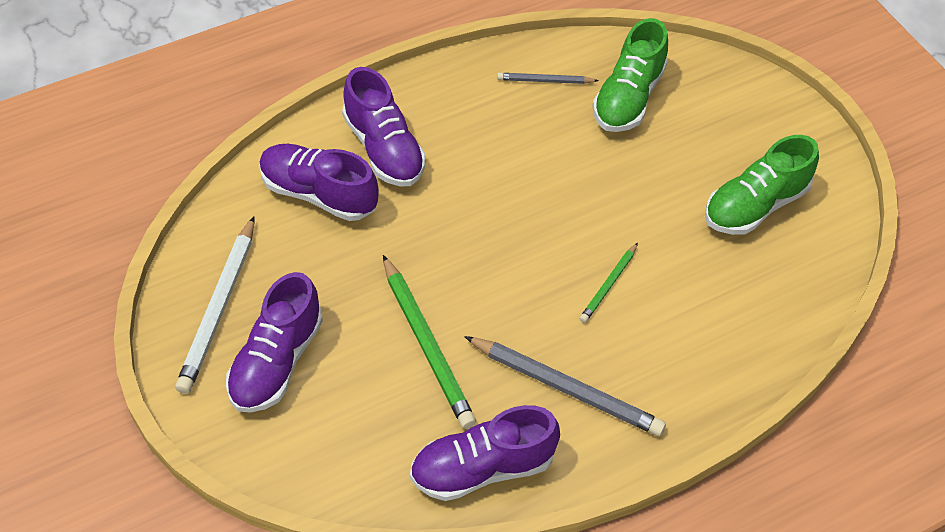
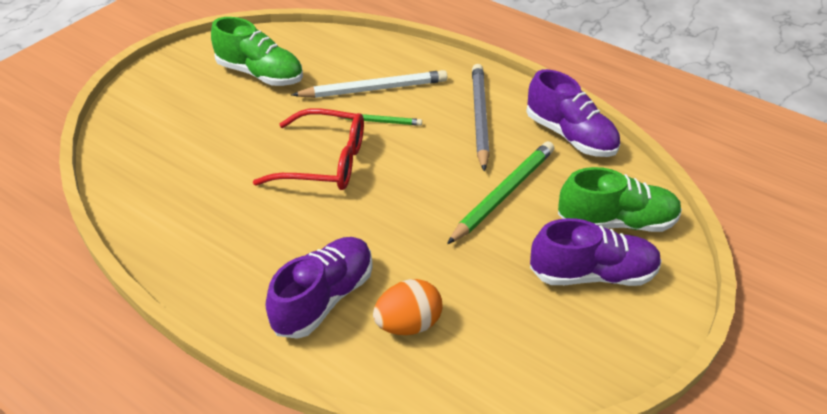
camera: 115 degrees left, 10 degrees down
(219, 308) = (580, 338): white pencil -> white pencil (374, 89)
(318, 194) = (408, 324): purple shoe -> orange egg
(545, 81) = (177, 216): grey pencil -> none
(563, 210) = (324, 162): none -> red glasses
(628, 97) = (175, 160): green shoe -> green shoe (616, 222)

